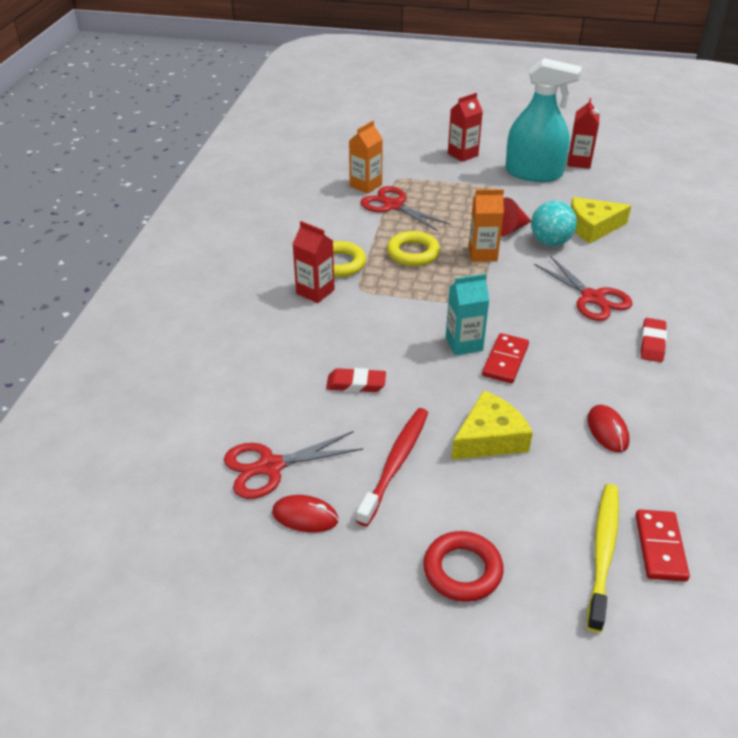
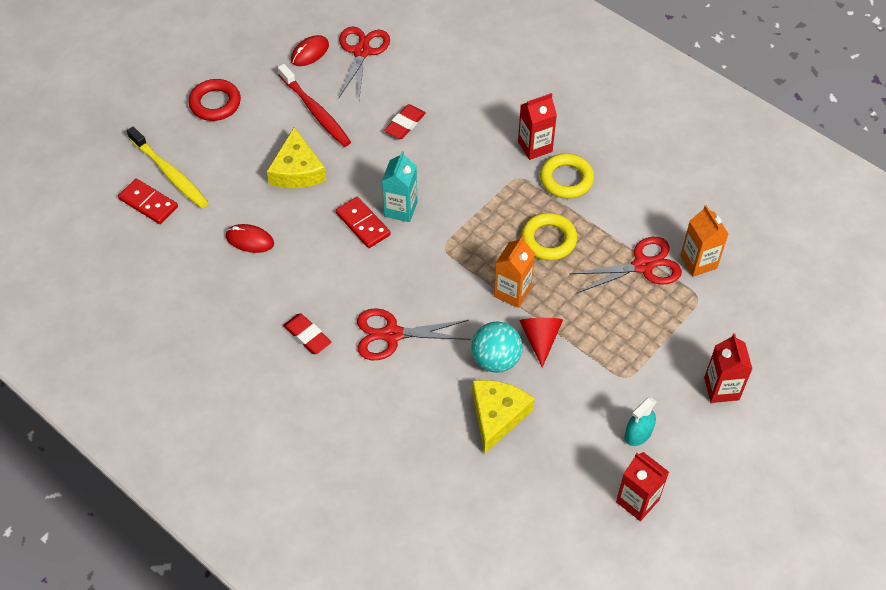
camera: 120 degrees right, 15 degrees up
(533, 173) = (638, 434): turquoise spray bottle -> turquoise spray bottle, size x0.45

